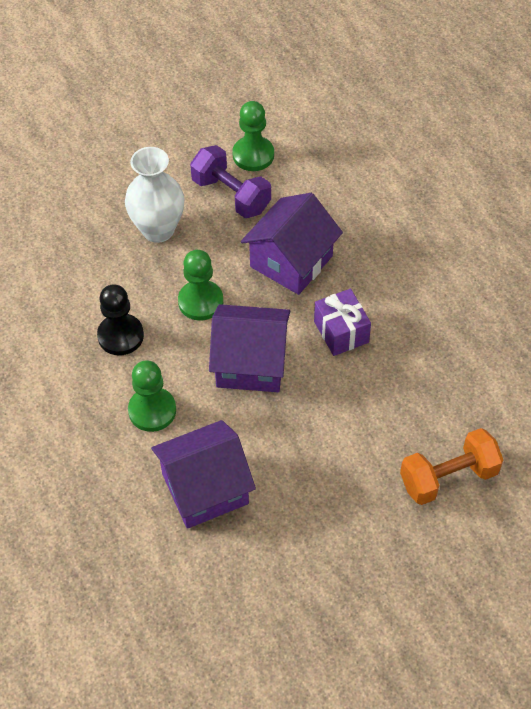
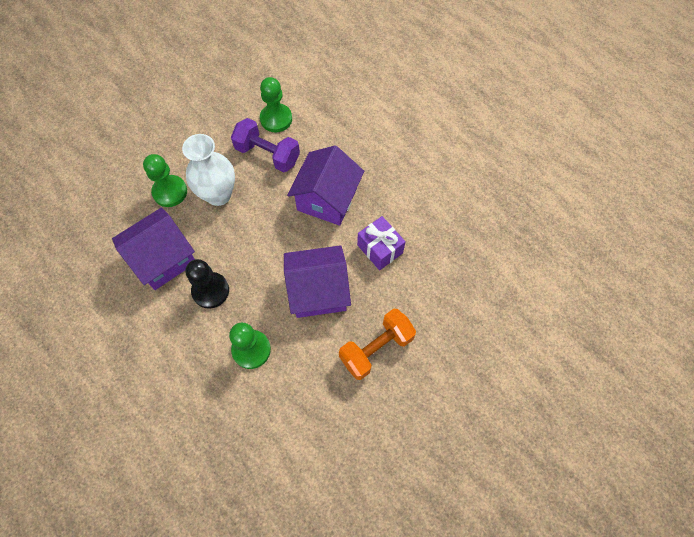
camera: 15 degrees left, 10 degrees up
(200, 301) = (266, 247): green pawn -> green pawn (170, 192)
(205, 488) = (310, 408): purple house -> purple house (163, 258)
(448, 477) = (492, 352): orange dumbbell -> orange dumbbell (376, 349)

